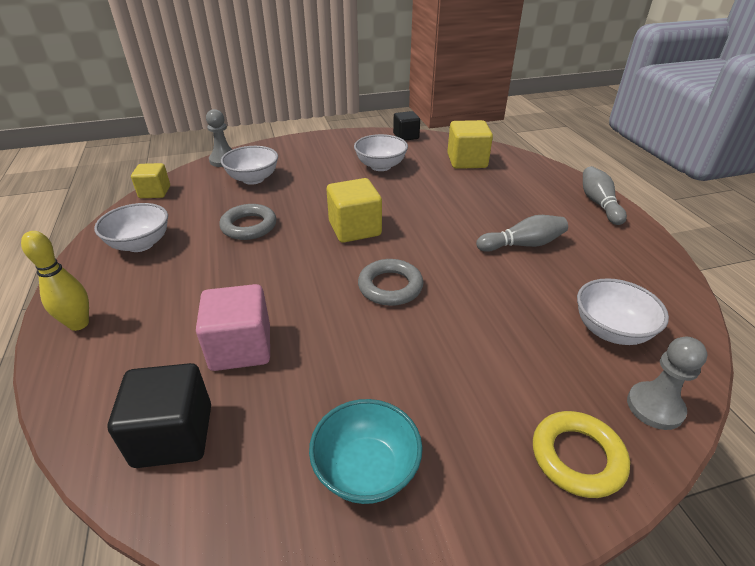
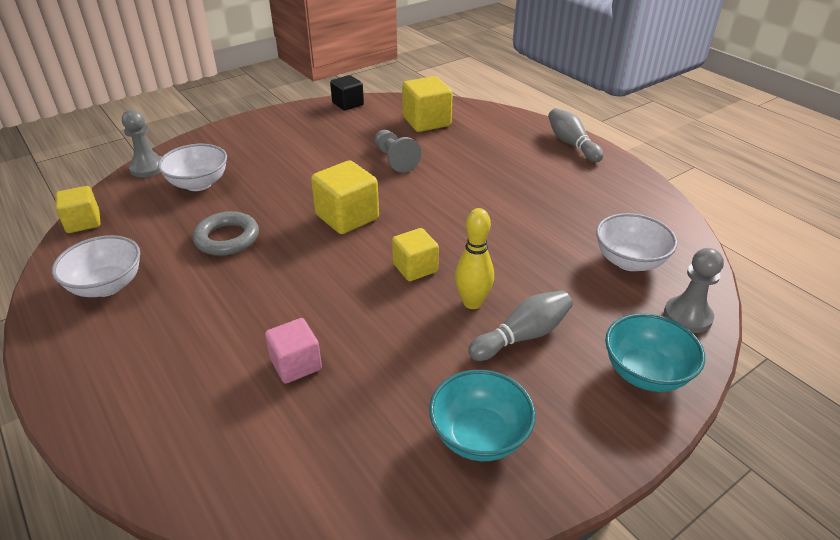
camera: 20 degrees left, 0 degrees up
(79, 324) = (92, 389): yellow bowling pin -> yellow bowling pin (472, 303)
(173, 435) = (277, 464): black cube -> none
(241, 348) = (296, 364): pink cube -> pink cube, size x0.66
(380, 166) = (338, 143): white bowl -> none
(390, 286) = (415, 268): grey ring -> yellow cube
(422, 188) = (395, 159): none -> grey pawn
(522, 244) = (520, 199): grey bowling pin -> grey bowling pin (522, 336)
(577, 457) = (645, 373): yellow ring -> turquoise bowl

